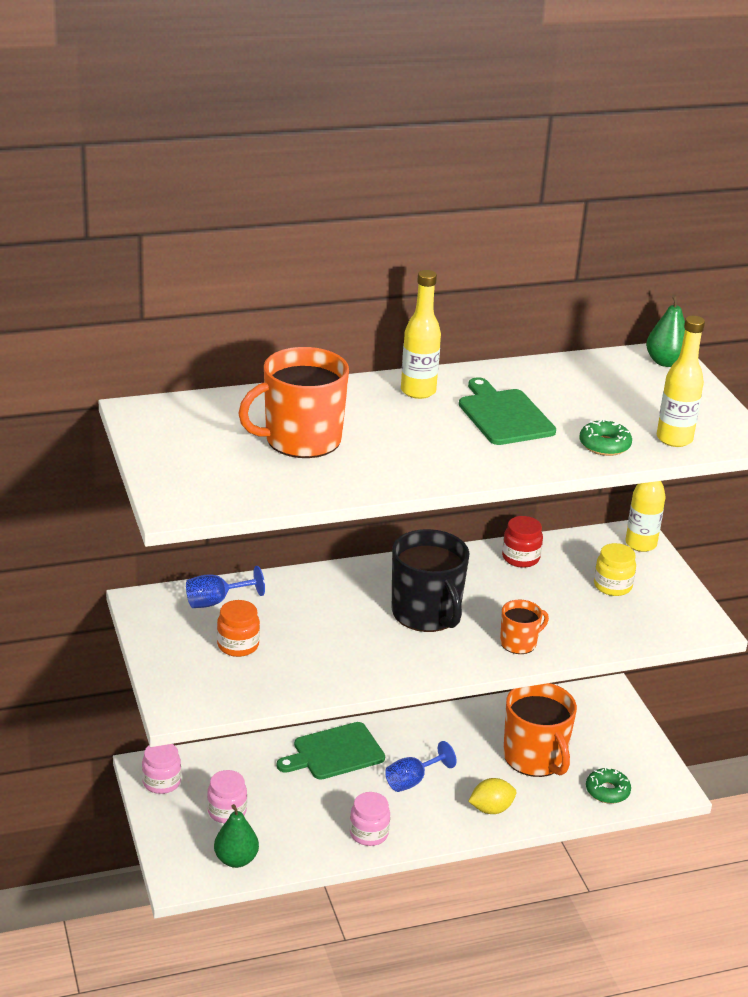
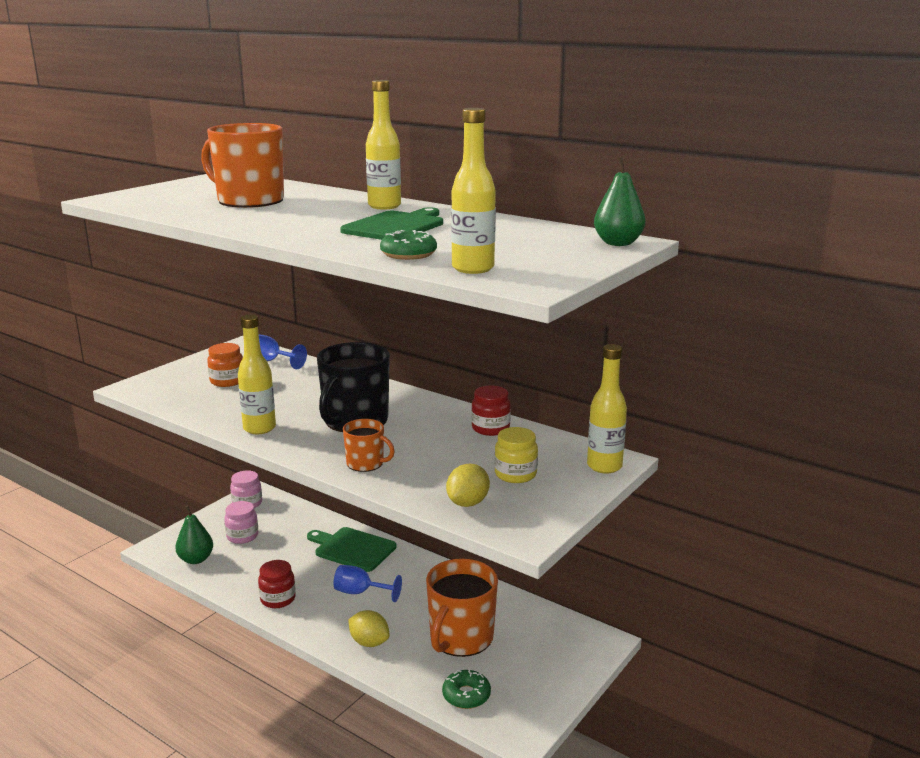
camera: 55 degrees right, 10 degrees down
(369, 833) = (278, 599): pink jar -> red jar
(382, 668) = (259, 428): none -> yellow bottle
(635, 627) = (468, 503): none -> yellow lemon

